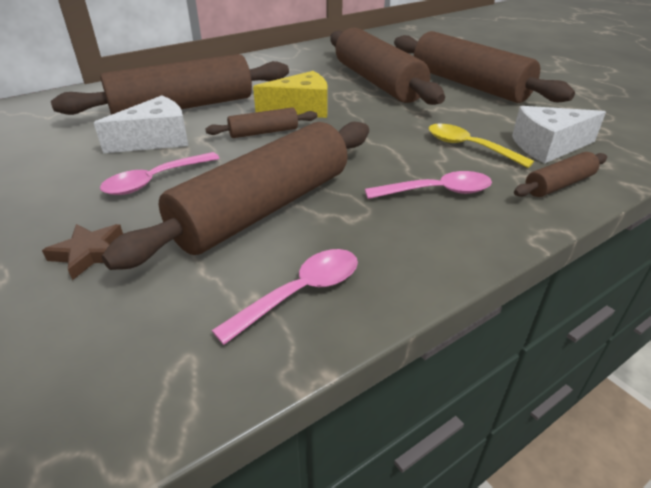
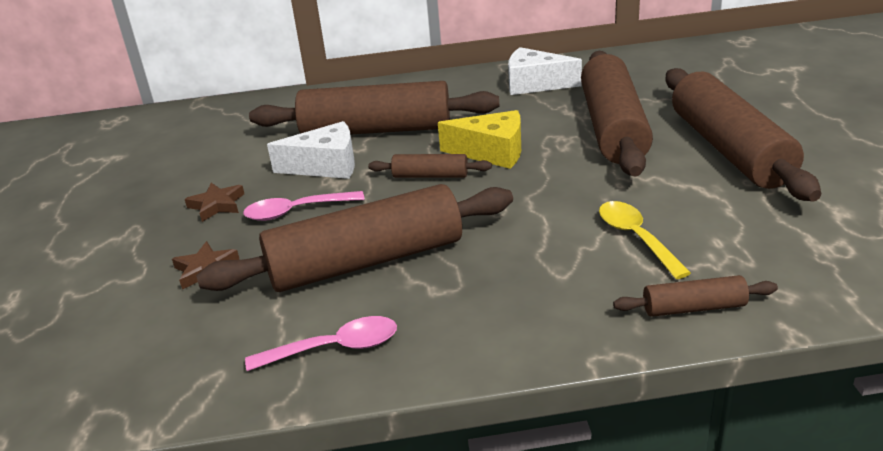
camera: 30 degrees right, 5 degrees down
(58, 191) = (217, 205): none -> brown star
(437, 192) = (545, 283): pink spoon -> none
(548, 146) = (737, 257): white cheese -> white cheese (535, 84)

